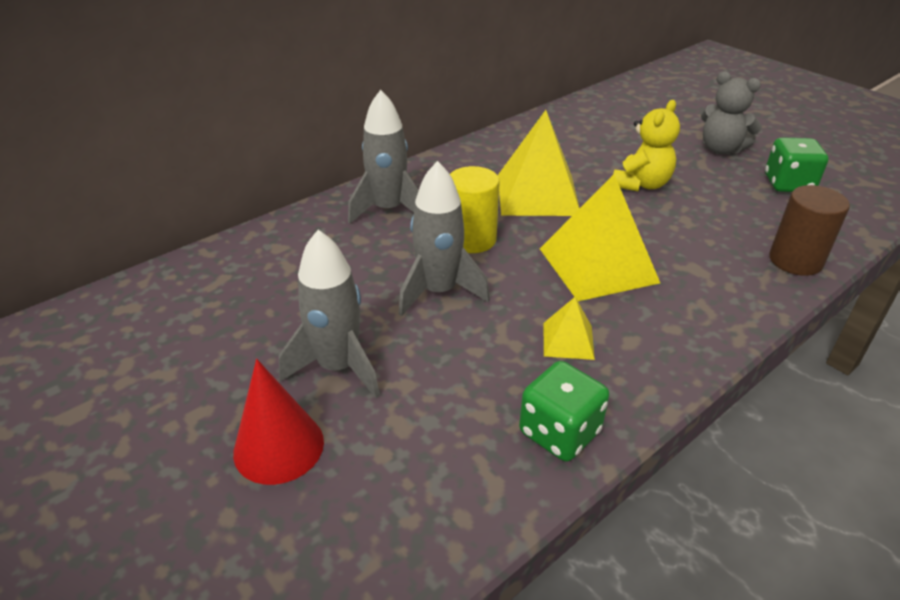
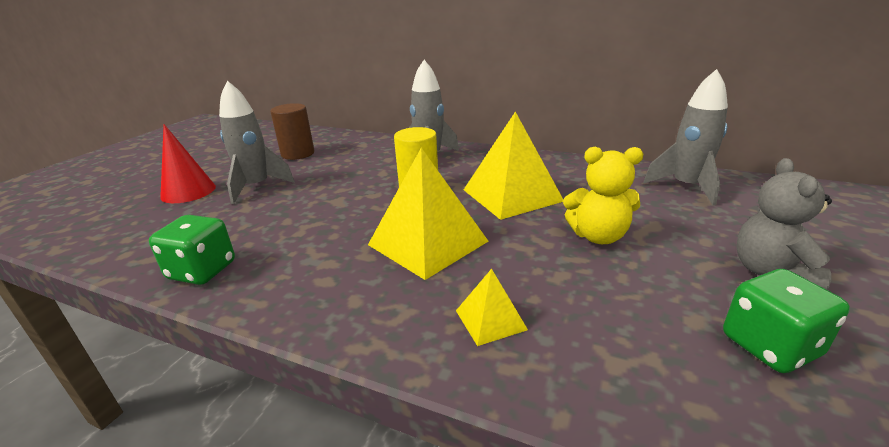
camera: 65 degrees right, 10 degrees down
(439, 291) = (346, 193): grey rocket -> grey rocket (686, 187)
(568, 340) = (312, 251): yellow pyramid -> yellow pyramid (490, 320)
(795, 260) = (559, 376): brown cylinder -> brown cylinder (298, 154)

